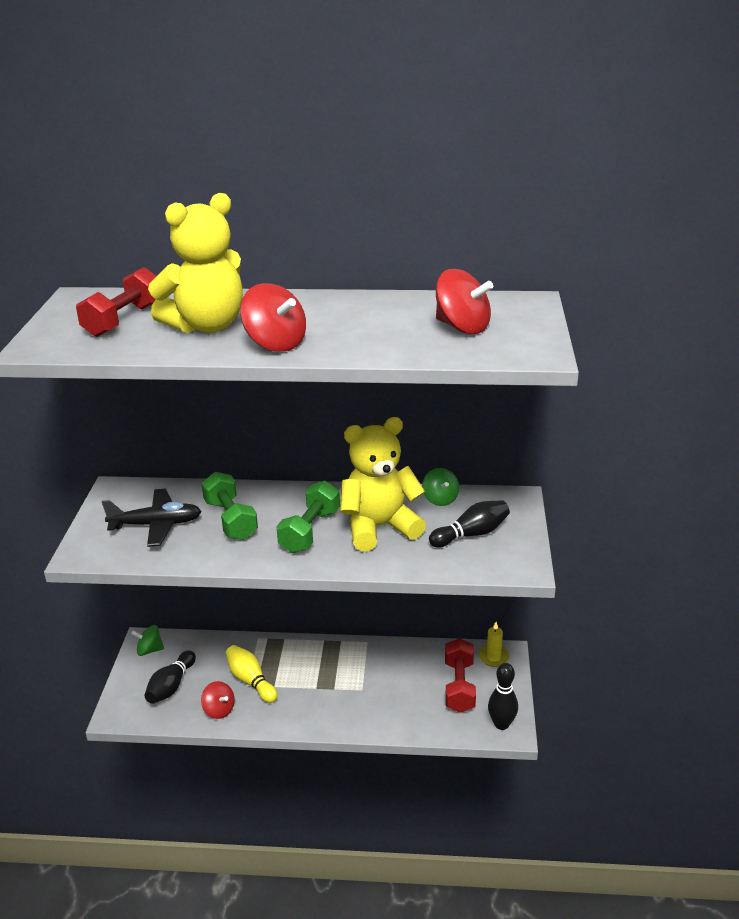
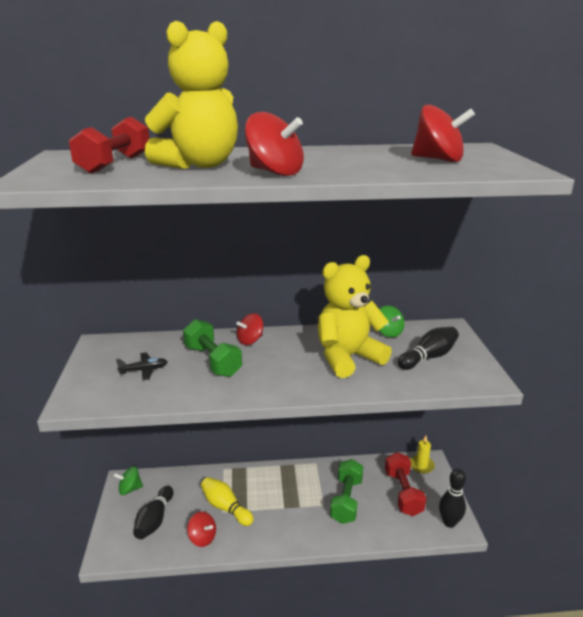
camera: 10 degrees left, 5 degrees down
(156, 525) = (144, 370): black plane -> black plane, size x0.56
(279, 497) = (250, 340): none -> red spinning top
(310, 531) = (288, 365): green dumbbell -> green dumbbell (346, 500)

